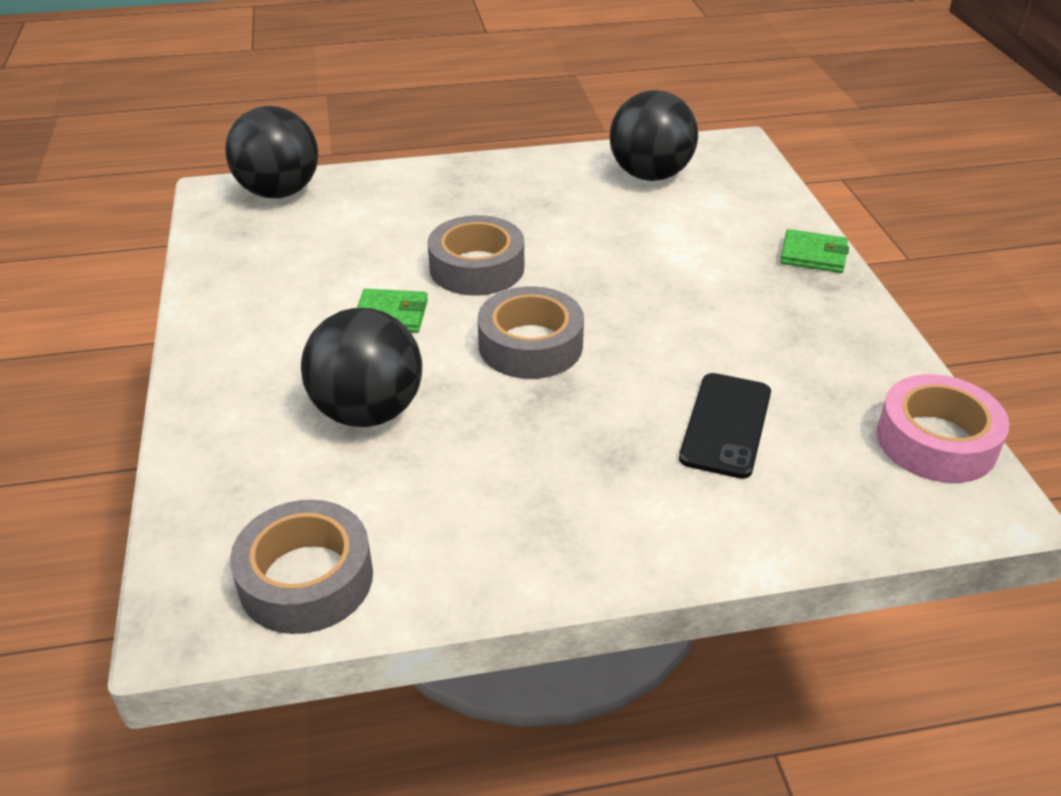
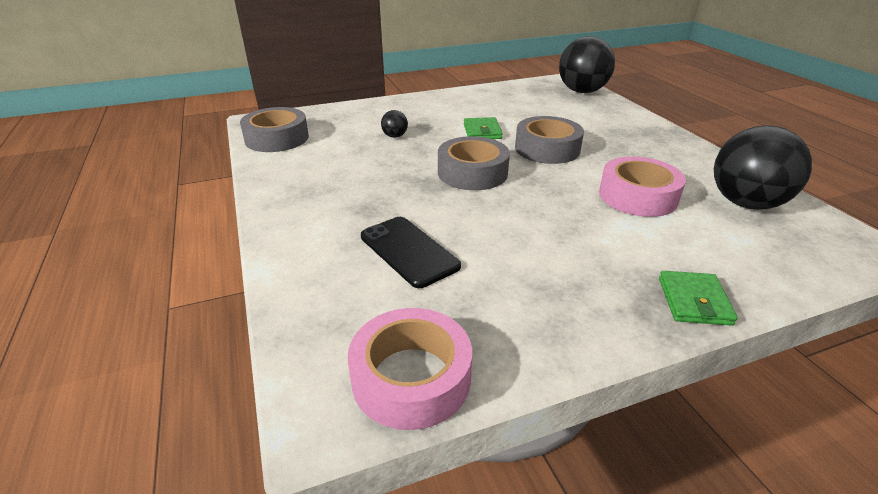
camera: 80 degrees right, 5 degrees down
(368, 412) = (395, 136): black ball -> black ball, size x0.42
(623, 233) = (637, 196): none -> pink tape
(726, 425) = (408, 251): black phone -> black phone turned 45 degrees clockwise

